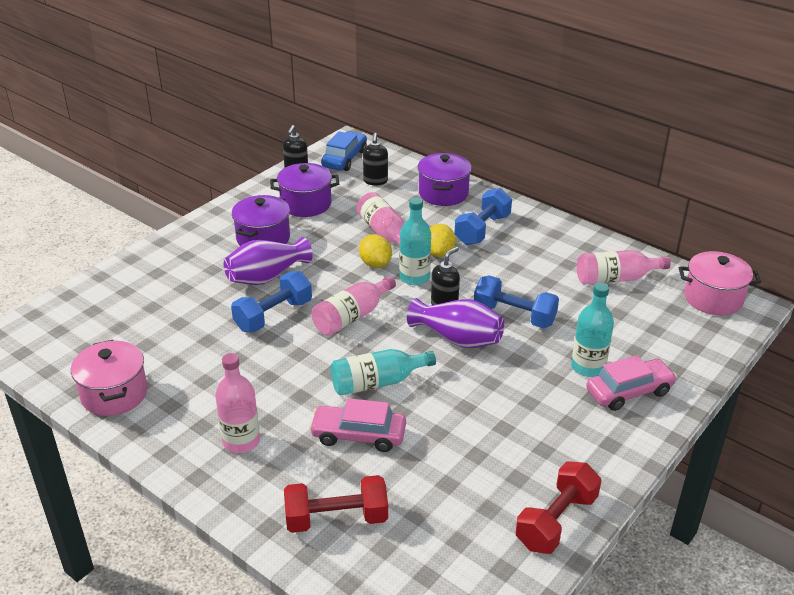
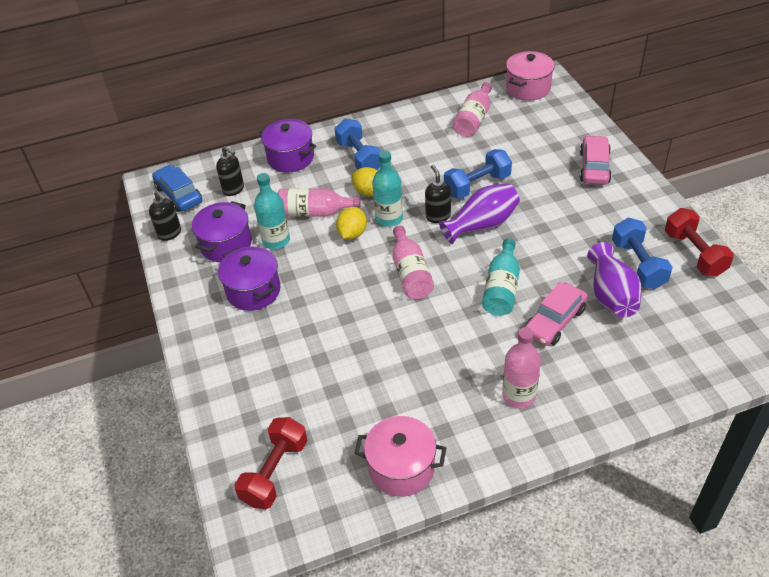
camera: 55 degrees left, 10 degrees up
(267, 277) = (313, 308): purple vase -> purple vase (611, 295)
(273, 315) = (372, 321): blue dumbbell -> blue dumbbell (638, 264)
(336, 518) = (635, 366): red dumbbell -> red dumbbell (275, 472)
(375, 264) = (352, 234): yellow lemon -> yellow lemon turned 75 degrees counterclockwise
(588, 367) = (557, 174): turquoise bottle -> turquoise bottle (276, 240)

